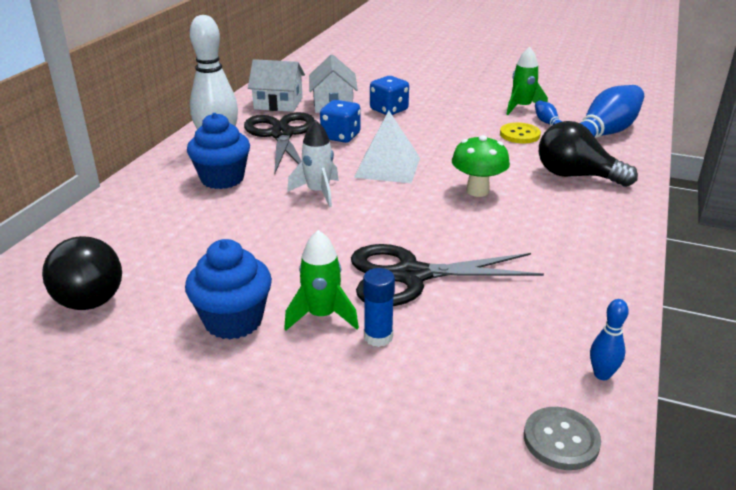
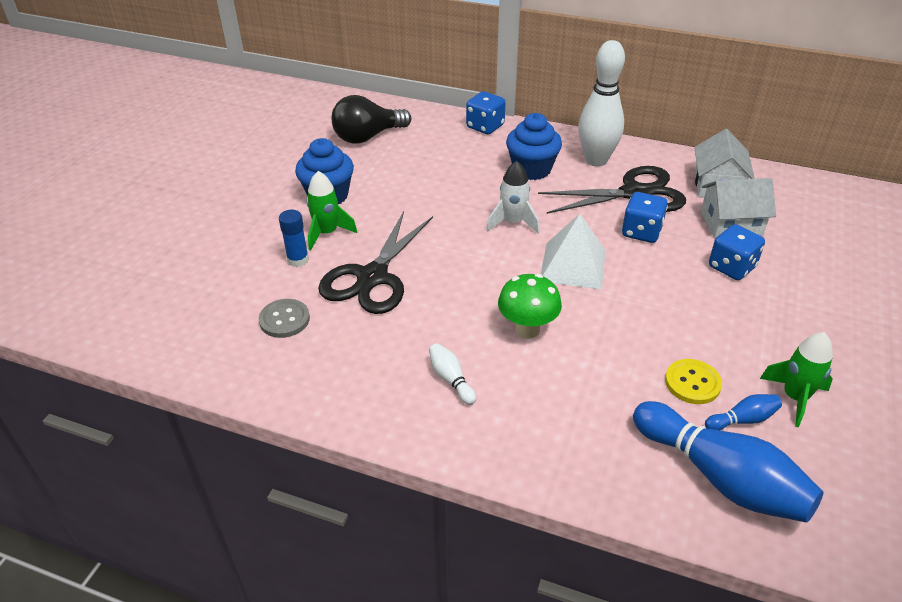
camera: 90 degrees right, 10 degrees up
(114, 203) = (485, 126): none -> blue dice
(411, 276) = (373, 277): black scissors -> black scissors turned 150 degrees counterclockwise
(552, 228) = (451, 379): none -> white bowling pin
(561, 440) = (172, 341): grey button -> grey button (284, 319)
(576, 176) = (577, 421): black light bulb -> none
(602, 374) = (228, 375): blue bowling pin -> none

